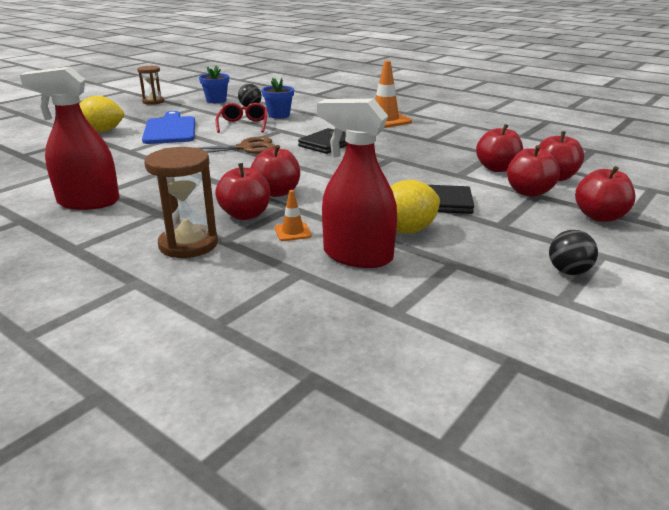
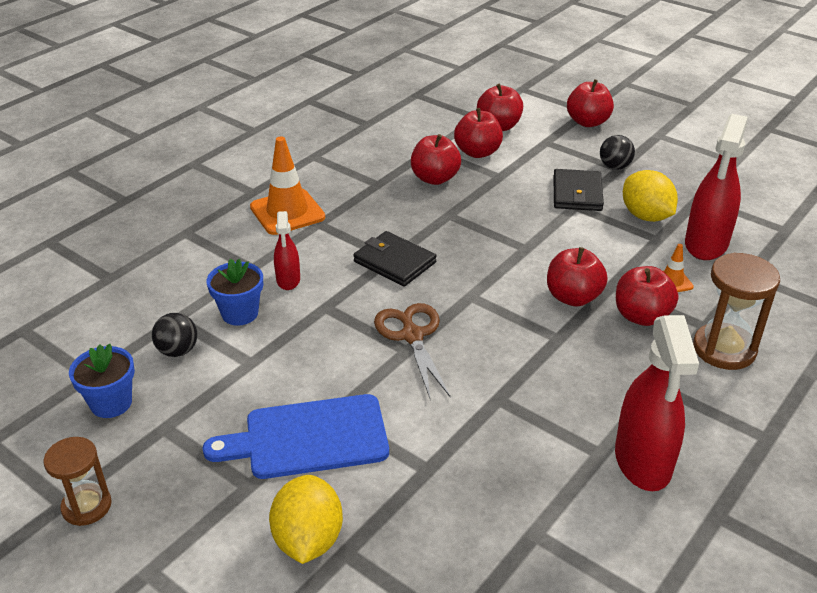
camera: 90 degrees left, 10 degrees up
(243, 125) = (291, 349): red glasses -> none
(309, 122) = (288, 280): none -> red spray bottle
(529, 192) = (540, 145): red apple -> red apple (435, 178)
(568, 271) = (692, 152): black ball -> black ball (614, 167)

